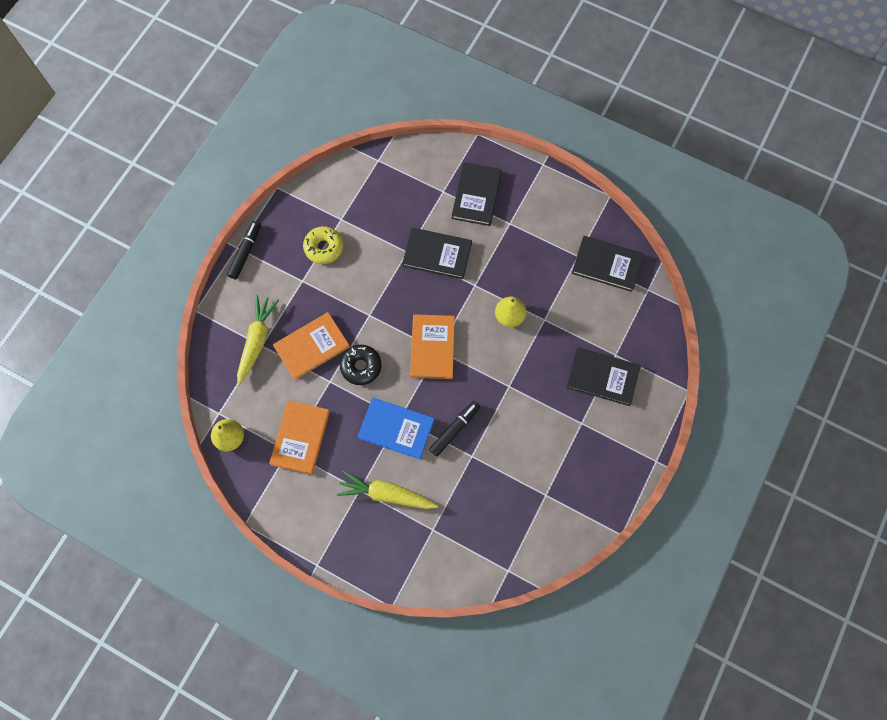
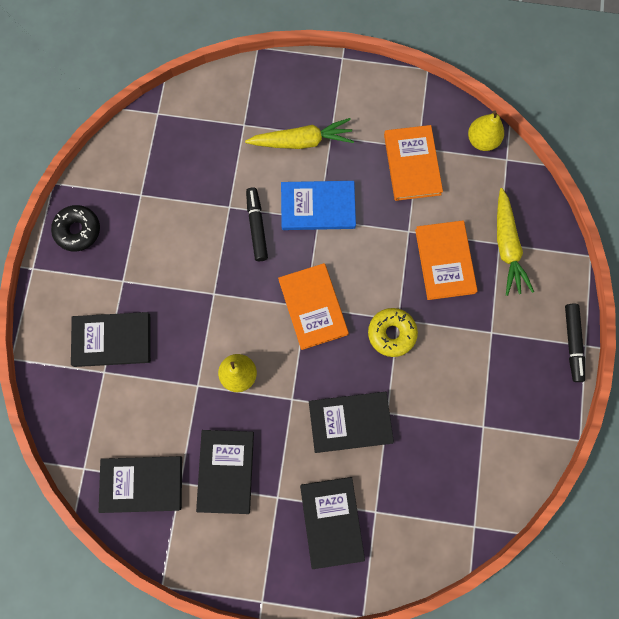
camera: 160 degrees right, 5 degrees up
(311, 347) = (445, 261): orange book -> orange book turned 45 degrees counterclockwise
(324, 248) = (486, 382): yellow donut -> yellow donut (391, 333)
(361, 366) = (382, 258): black donut -> black donut (78, 230)
(454, 430) = (257, 227): black marker -> black marker turned 150 degrees clockwise
(541, 253) = (226, 471): none -> black book

